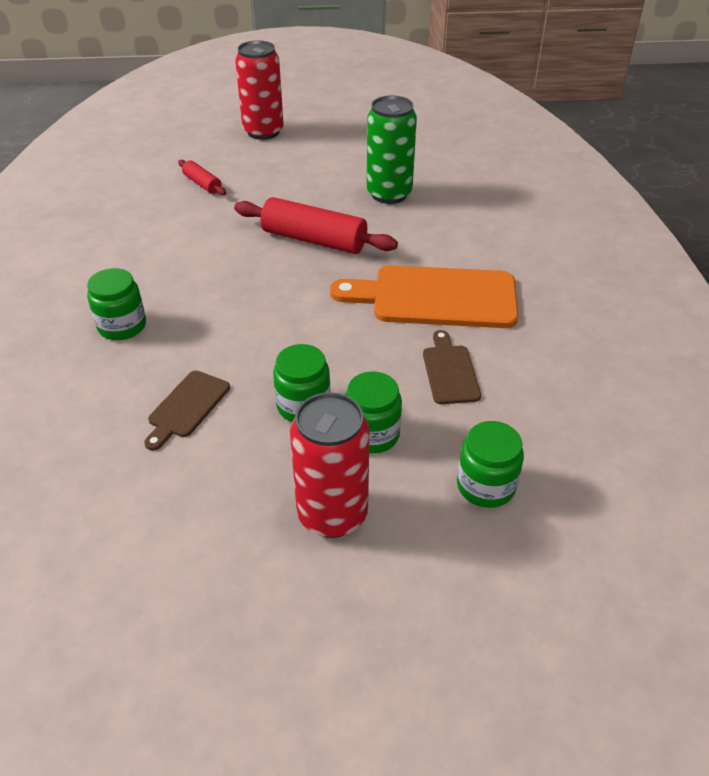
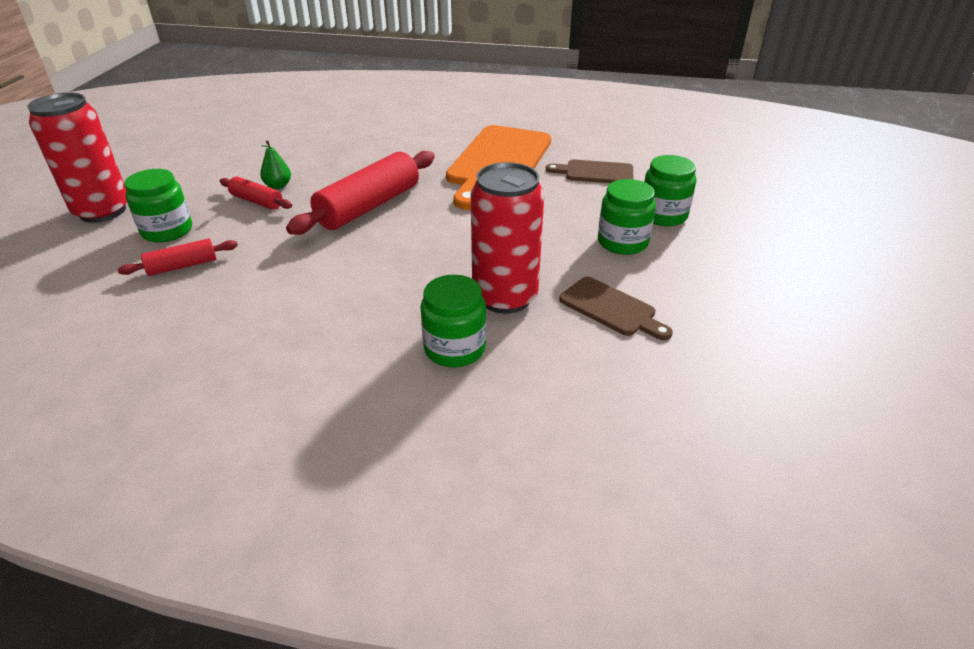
camera: 75 degrees left, 5 degrees down
(301, 186) = (257, 201): none -> red rolling pin
(330, 188) = (278, 186): none -> green pear
(332, 514) = (751, 244): red can -> red can (505, 297)
(389, 194) = (319, 158): green can -> none
(486, 486) = (720, 180): green jar -> green jar (167, 231)

